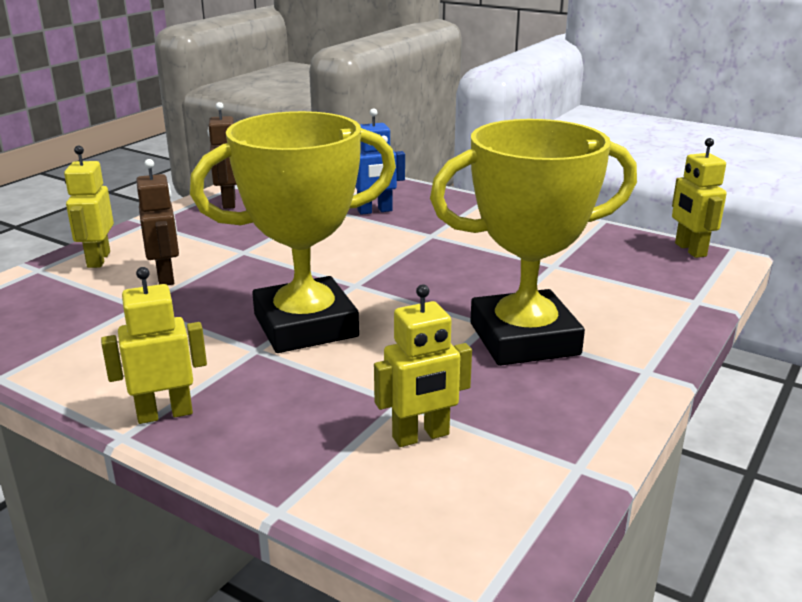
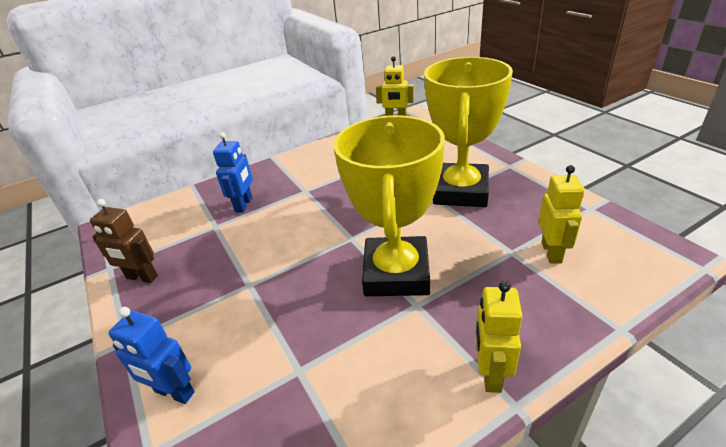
camera: 60 degrees left, 10 degrees up
(98, 259) = (174, 392): yellow robot -> blue robot
(166, 277) = (257, 342): brown robot -> none

